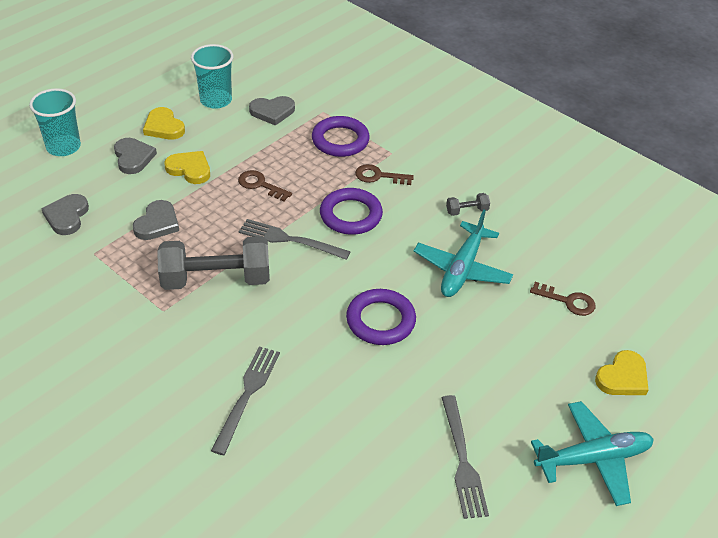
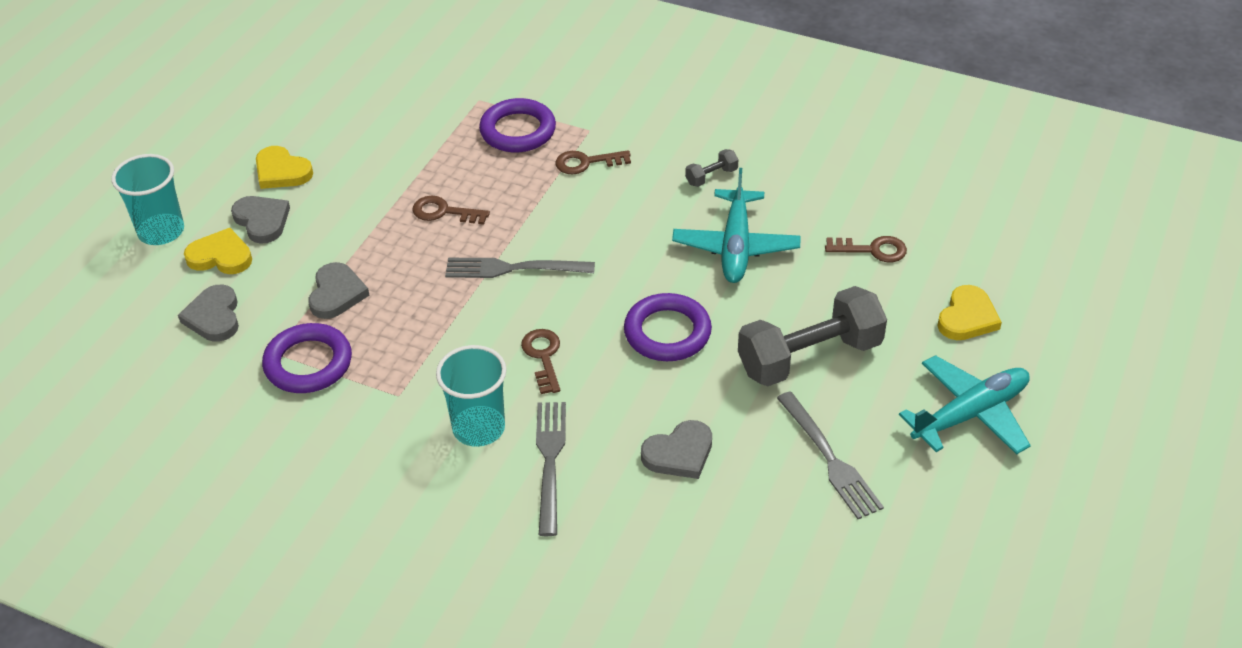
camera: 15 degrees left, 0 degrees up
(189, 169) = (343, 216): yellow heart -> yellow heart (221, 256)
(216, 100) = (333, 120): turquoise cup -> turquoise cup (479, 428)
(216, 279) = (445, 340): grey dumbbell -> grey dumbbell (809, 357)
(272, 112) = (414, 116): grey heart -> grey heart (679, 453)
(280, 312) = (543, 357): none -> brown key
(351, 215) = (574, 219): purple ring -> purple ring (308, 363)

